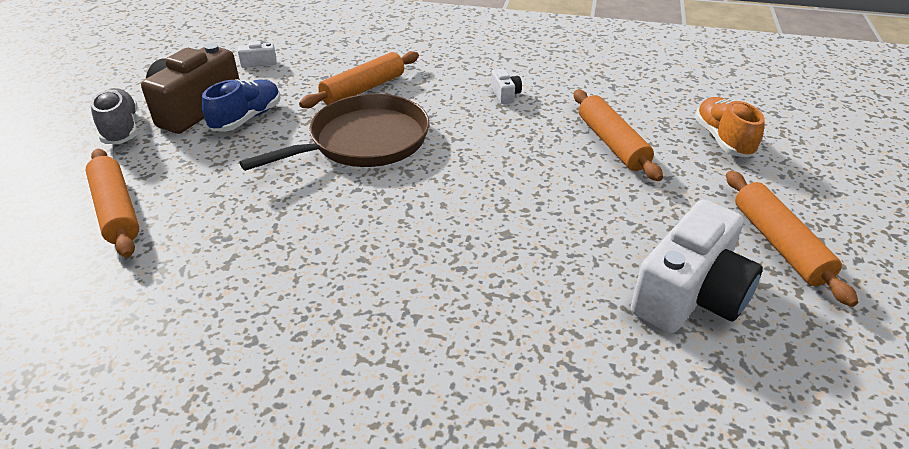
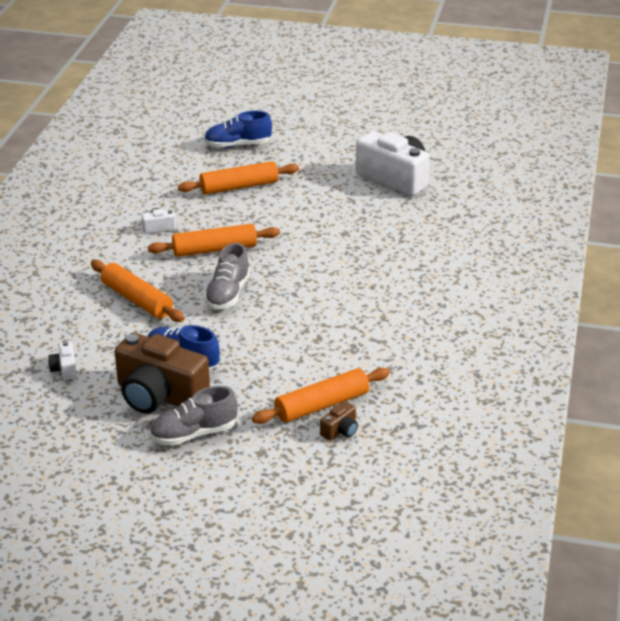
camera: 90 degrees left, 5 degrees down
(60, 224) = (340, 430): none -> brown camera
(364, 141) = (227, 294): brown pan -> grey shoe
(723, 139) = (237, 145): orange shoe -> blue shoe
(779, 244) = (350, 146): orange rolling pin -> orange rolling pin (214, 249)

